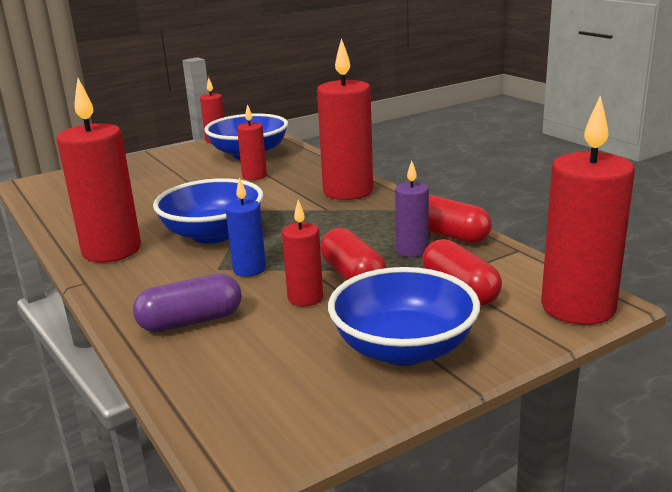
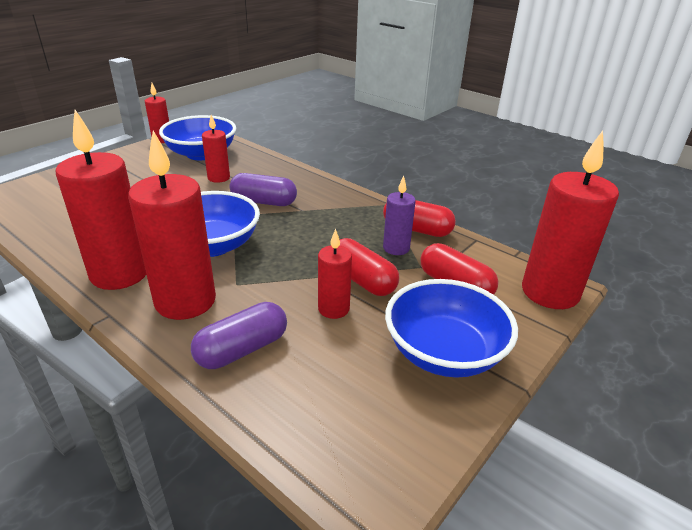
camera: 20 degrees left, 10 degrees up
(249, 269) = (267, 282): blue candle -> none
(289, 200) = (264, 202): none -> purple capsule
(348, 191) = (310, 190): red candle -> red candle (185, 301)

